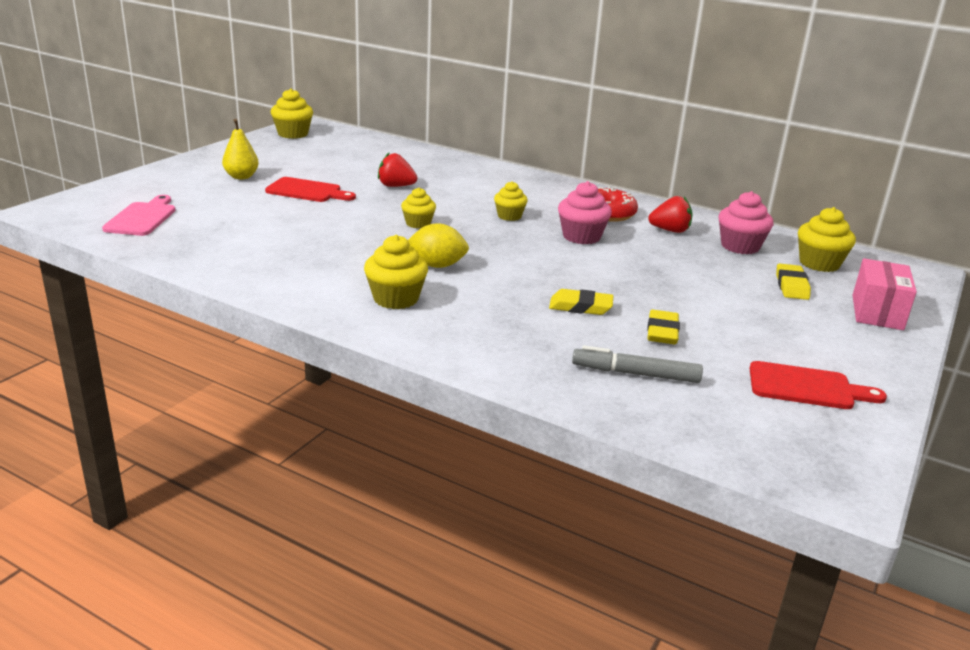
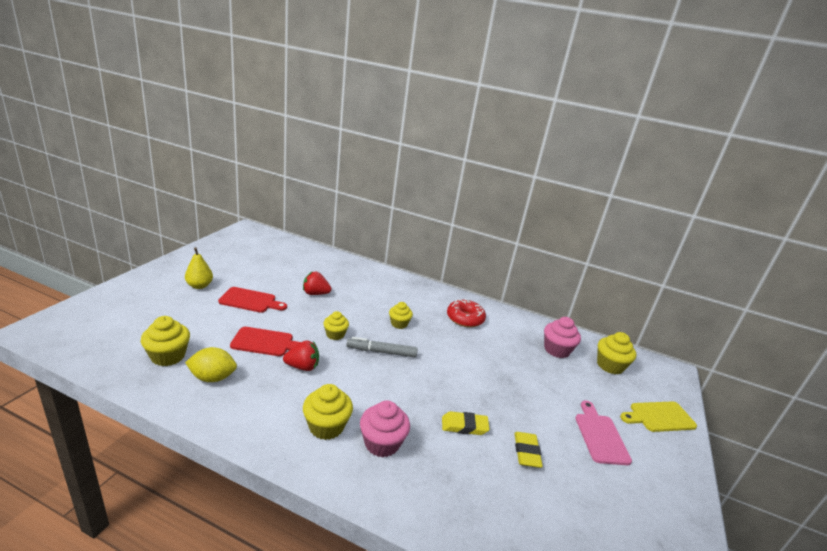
camera: 10 degrees left, 0 degrees up
(142, 218) = (118, 337): pink cutting board -> pink cutting board (600, 436)
(293, 134) = (237, 239): yellow cupcake -> yellow cupcake (168, 356)
(437, 265) = (354, 383): yellow lemon -> yellow lemon (212, 377)
(581, 237) = (451, 344): pink cupcake -> pink cupcake (382, 443)
(635, 374) = (518, 507): grey marker -> grey marker (381, 352)
(670, 230) = (508, 335): red strawberry -> red strawberry (302, 367)
(791, 286) = (599, 391): yellow eraser -> none
(806, 387) = (638, 511): red cutting board -> red cutting board (265, 342)
(877, 312) = (659, 417): pink box -> yellow cutting board

